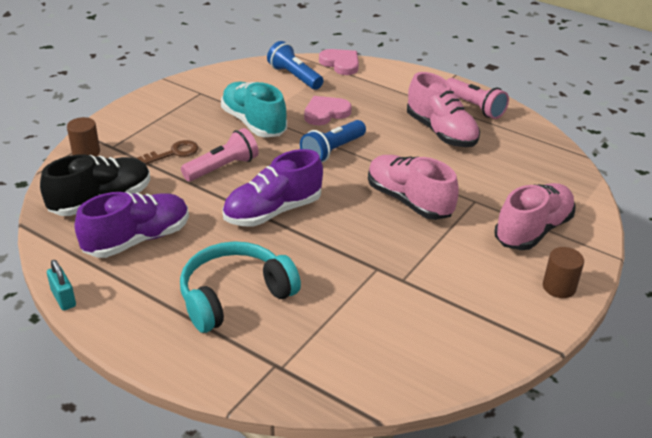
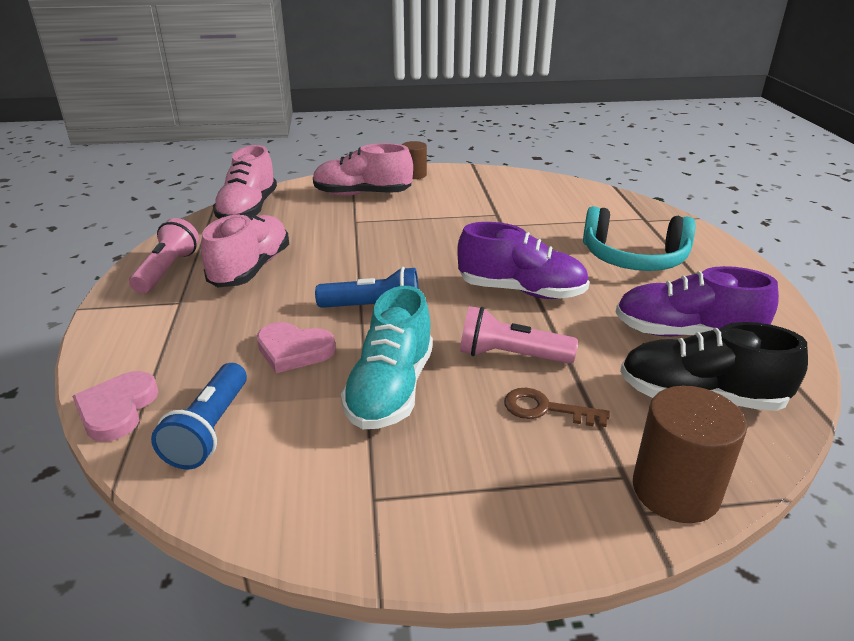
camera: 130 degrees left, 5 degrees down
(63, 298) = (799, 323): turquoise padlock -> none
(86, 152) = (675, 490): brown cylinder -> brown cylinder, size x1.62
(409, 201) = (399, 243): pink shoe -> pink shoe (248, 210)

